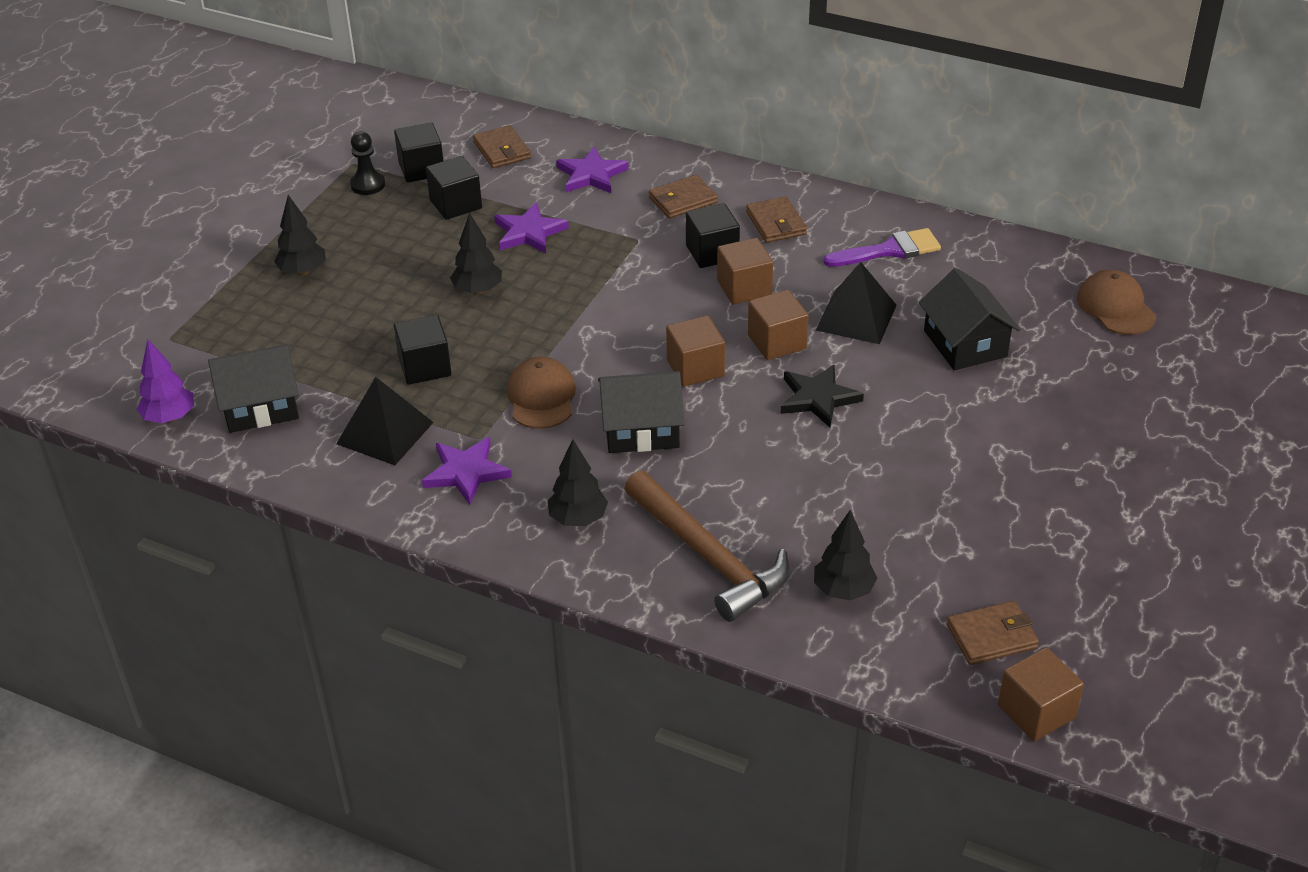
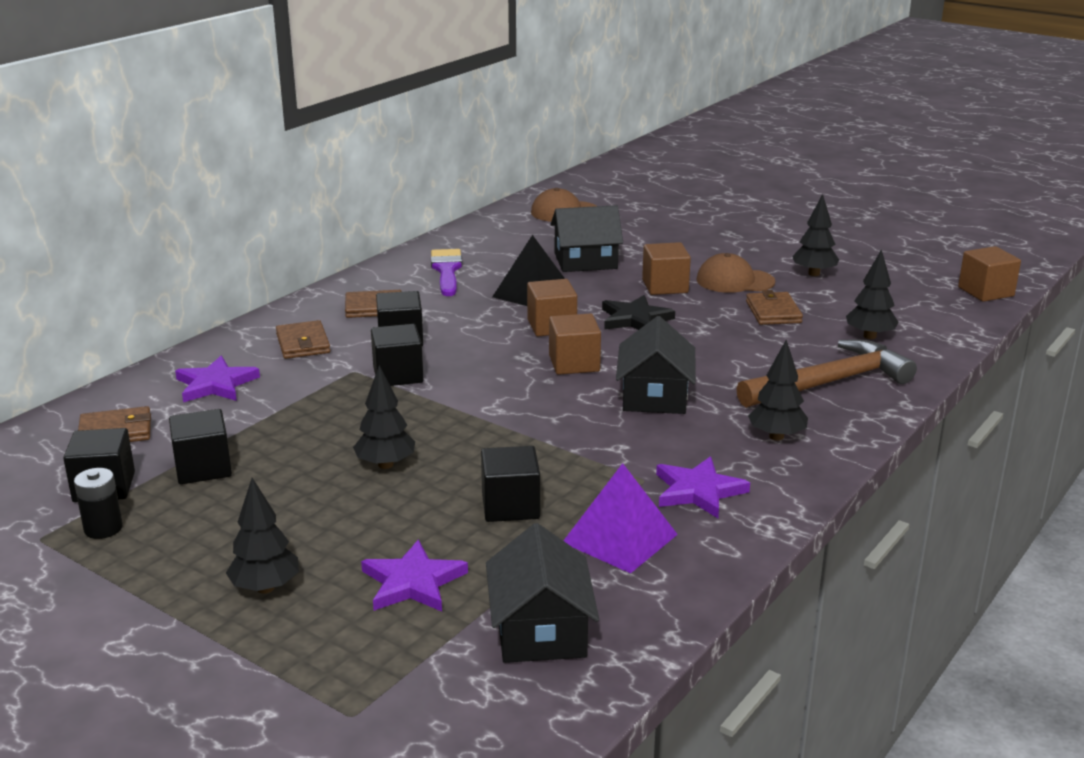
camera: 80 degrees left, 15 degrees down
(169, 417) = (537, 713): purple tree -> none
(368, 185) = (103, 528): black pawn -> black battery
(385, 433) = (620, 538): black pyramid -> purple pyramid
(529, 232) = (297, 427): purple star -> purple star (413, 582)
(541, 397) = (589, 441): brown cap -> brown cap (735, 281)
(637, 265) = (398, 375): none -> black cube
(744, 288) = (465, 331): brown cube -> brown cube (665, 286)
(991, 636) = (915, 295): brown wallet -> brown wallet (773, 312)
(1019, 538) = (814, 274): none -> black tree

